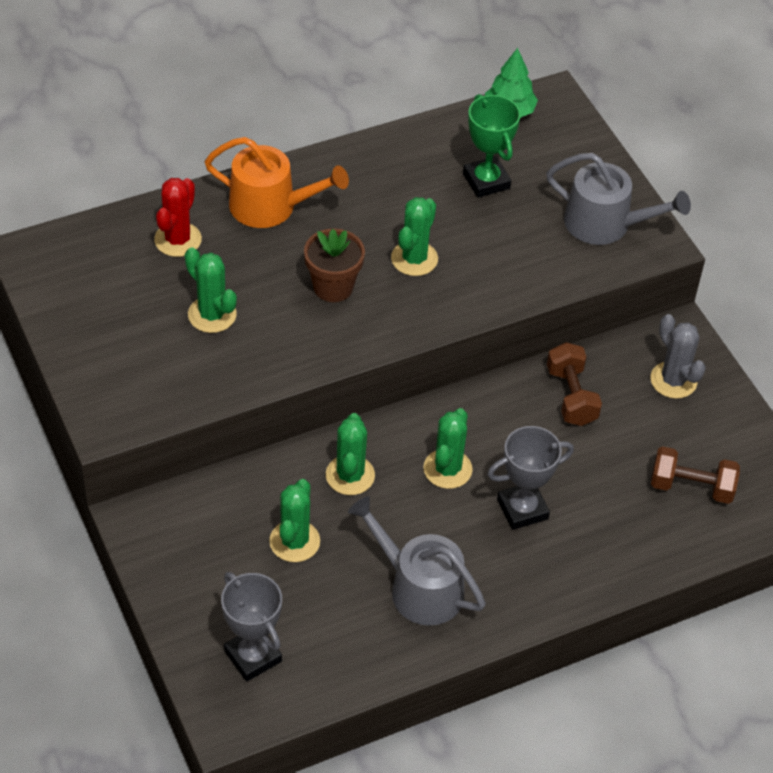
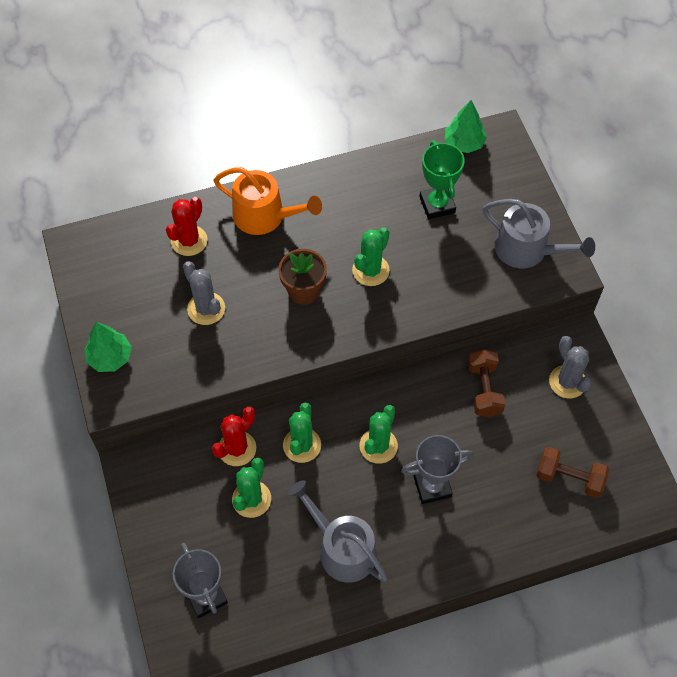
camera: 10 degrees right, 10 degrees up
(96, 377) = (110, 357): none -> green tree
(212, 314) = (206, 309): green cactus -> grey cactus
(267, 485) = (237, 448): none -> red cactus

